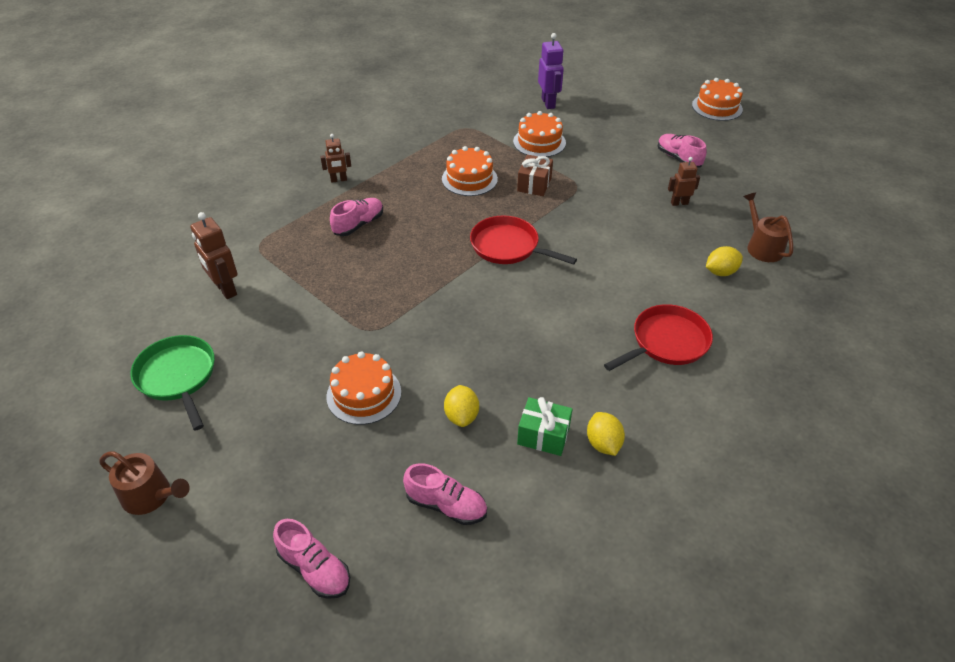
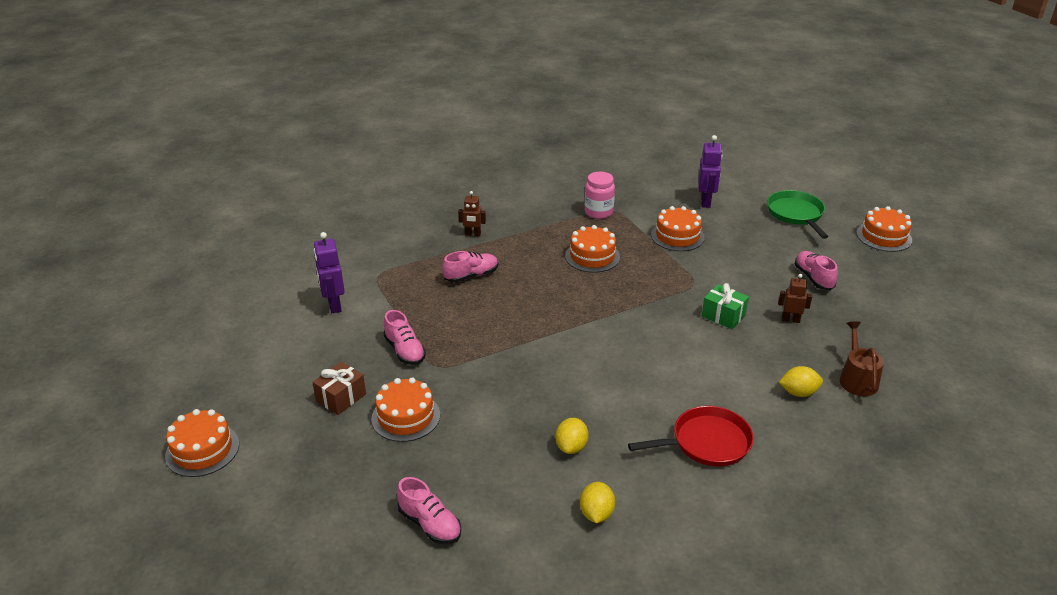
camera: 20 degrees right, 10 degrees down
(151, 495) = (202, 450): brown watering can -> orange cake
(178, 377) = (264, 365): green pan -> green pan (796, 214)
(225, 289) = (334, 305): brown robot -> purple robot
(314, 569) = (299, 541): pink shoe -> pink shoe (405, 351)
(453, 132) = (598, 212): none -> pink jar
(461, 416) = (480, 456): yellow lemon -> yellow lemon (571, 447)
(508, 246) = (597, 323): red pan -> none
(534, 184) = (652, 273): brown gift -> brown gift (341, 398)
(543, 435) = (545, 492): green gift -> green gift (723, 316)

